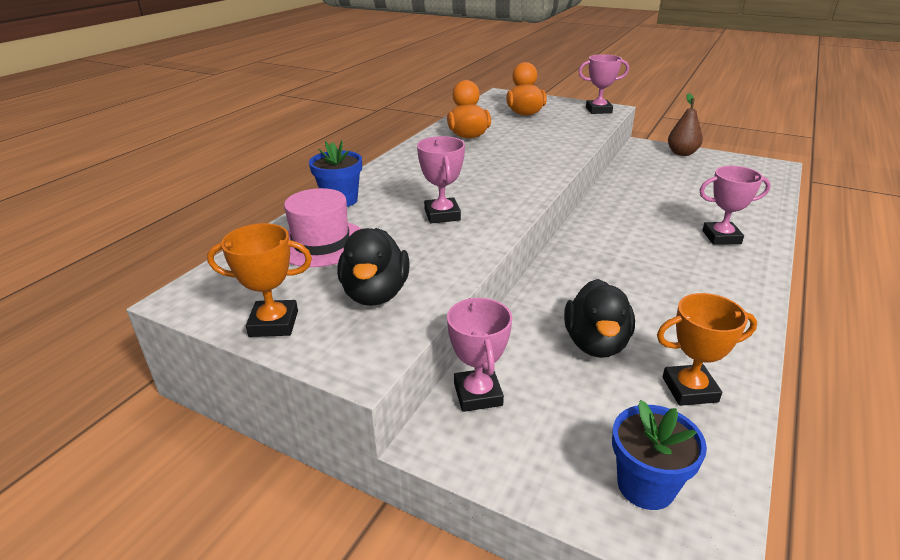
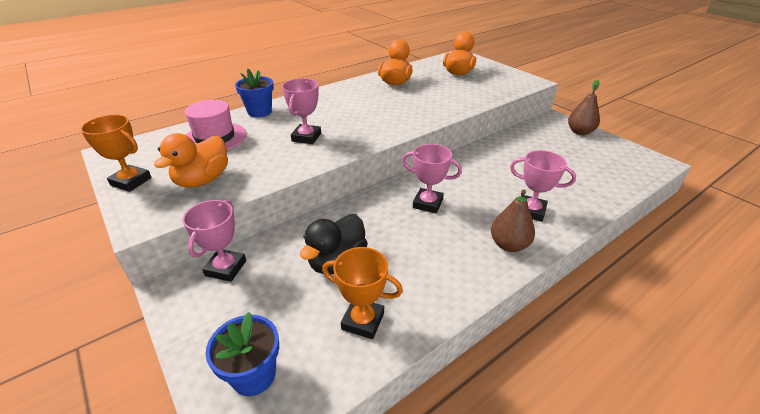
camera: 25 degrees right, 5 degrees up
(375, 294) = (203, 180): black duck -> orange duck
(598, 110) = (521, 81): pink trophy -> pink trophy (427, 203)
(737, 273) = (509, 245): none -> brown pear

